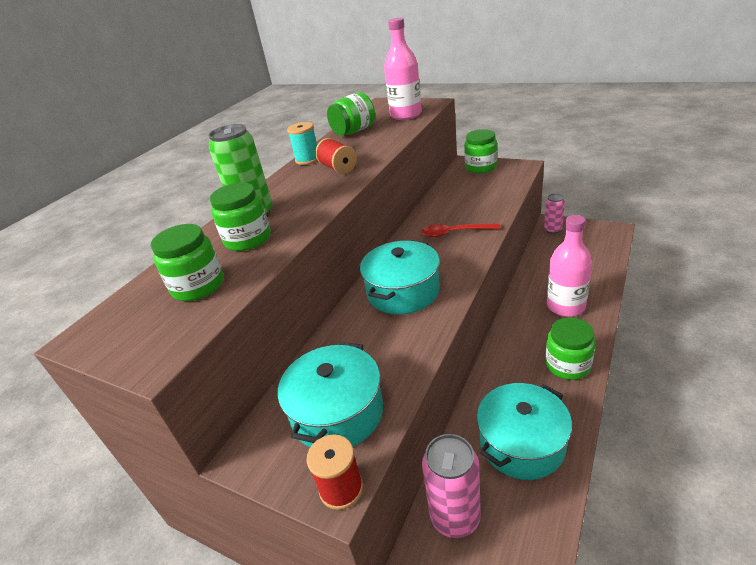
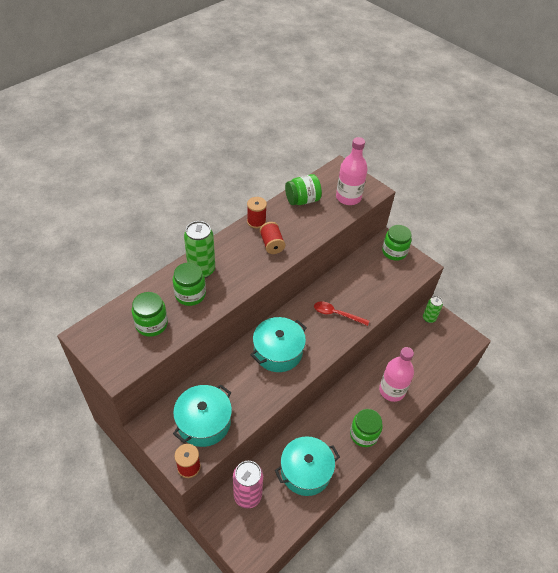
camera: 10 degrees right, 15 degrees up
(307, 159) = (256, 221): turquoise spool -> red spool
(552, 230) = (429, 318): pink can -> green can

